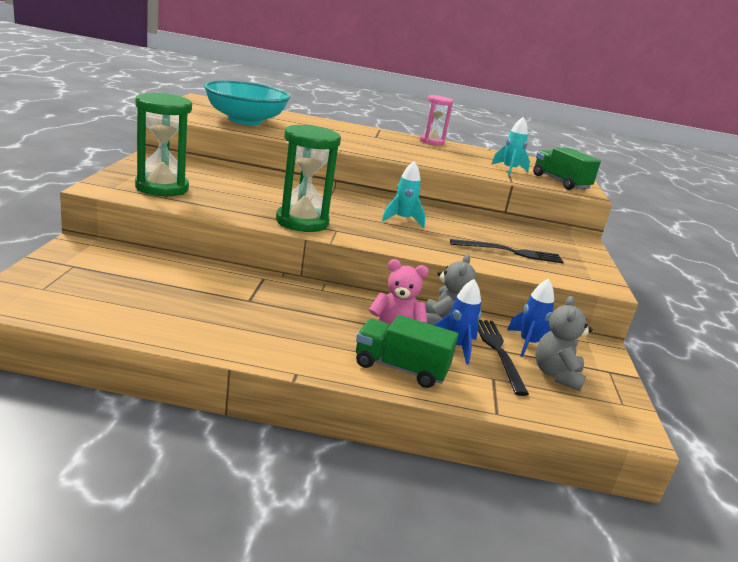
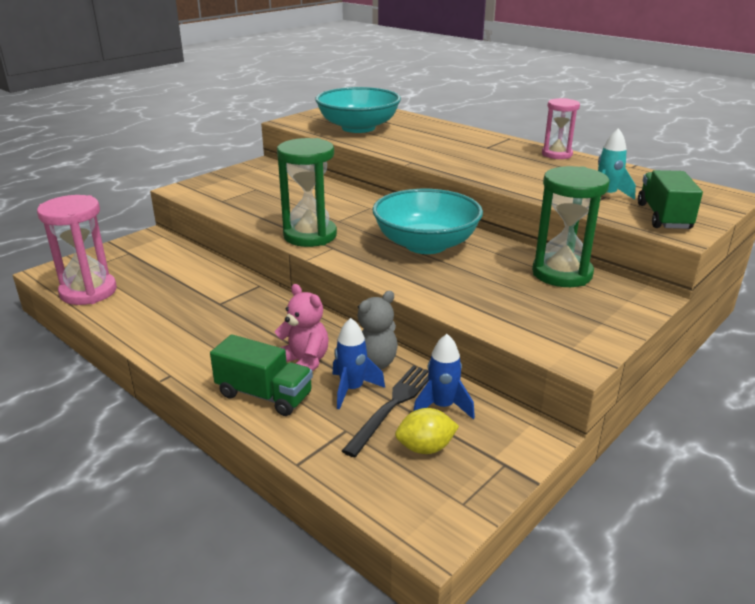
camera: 40 degrees right, 5 degrees up
(84, 313) = (88, 292): none -> pink hourglass
(162, 188) = (232, 192): green hourglass -> green hourglass (562, 274)
(400, 368) = (264, 395): green truck -> green truck turned 150 degrees clockwise
(402, 220) = (426, 244): turquoise rocket -> turquoise bowl
(510, 252) = (506, 297): black fork -> none
(556, 375) = (425, 448): grey teddy bear -> yellow lemon

